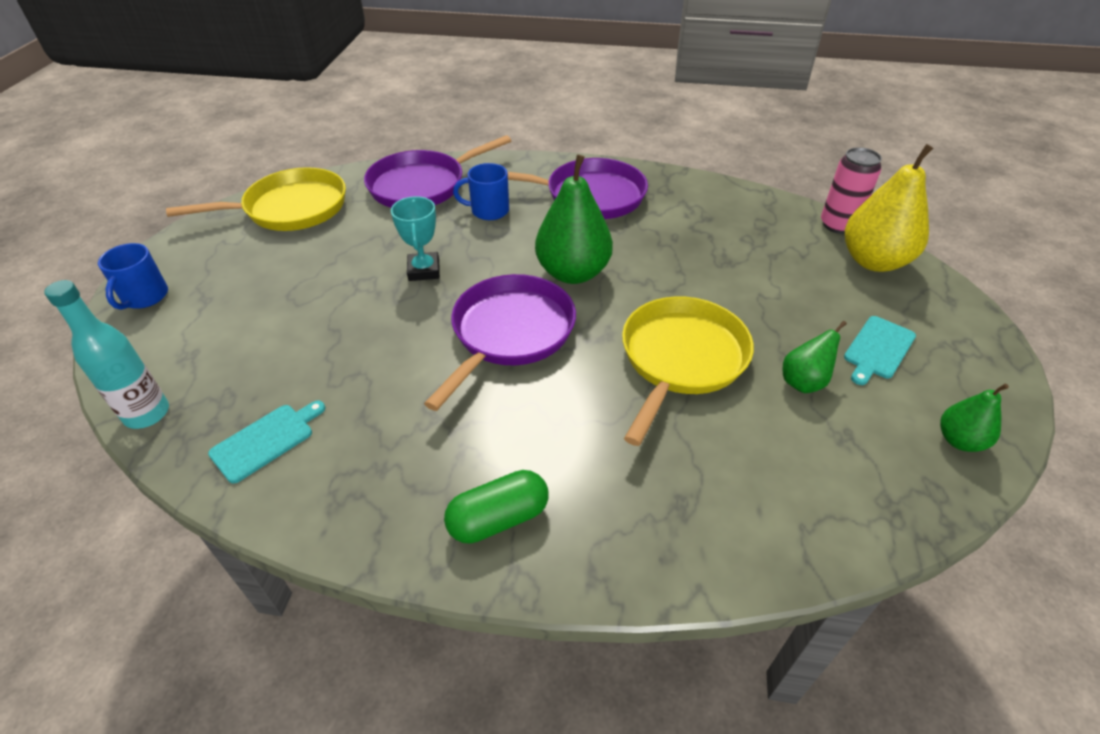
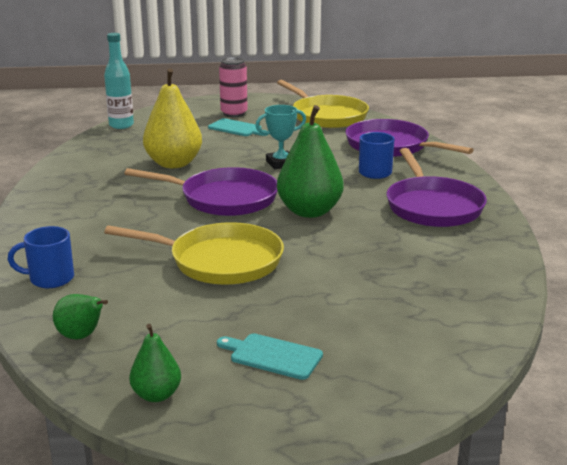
camera: 75 degrees right, 20 degrees down
(144, 297) = (213, 104): blue mug -> blue mug (50, 279)
(266, 440) = (107, 152): turquoise cutting board -> turquoise cutting board (237, 128)
(498, 518) = (57, 216): green capsule -> none
(803, 382) = (210, 315): green pear -> green pear (81, 336)
(838, 225) = (492, 338): pink can -> pink can (234, 114)
(873, 261) = (431, 360): yellow pear -> yellow pear (174, 164)

